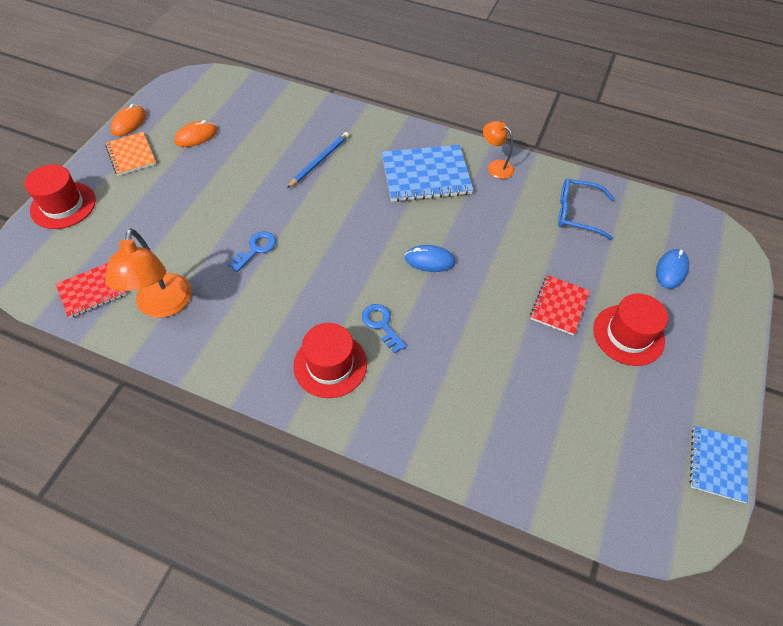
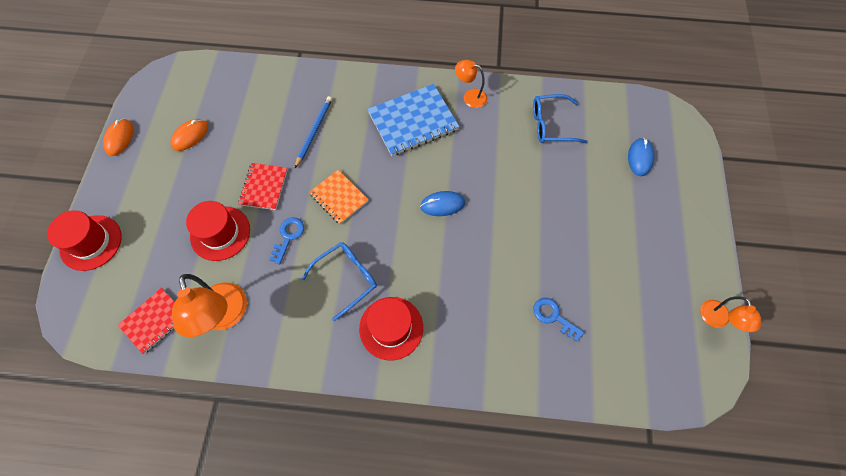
camera: 15 degrees left, 10 degrees up
(131, 155) = (135, 172): orange notebook -> orange notebook (339, 197)
(301, 304) = (346, 278): none -> blue glasses
(381, 325) = (422, 277): blue key -> blue key (553, 316)
(559, 306) = (561, 217): red notebook -> red notebook (264, 187)
(628, 335) = (622, 227): red hat -> red hat (220, 233)
(717, 464) = (717, 320): blue notebook -> orange lamp

